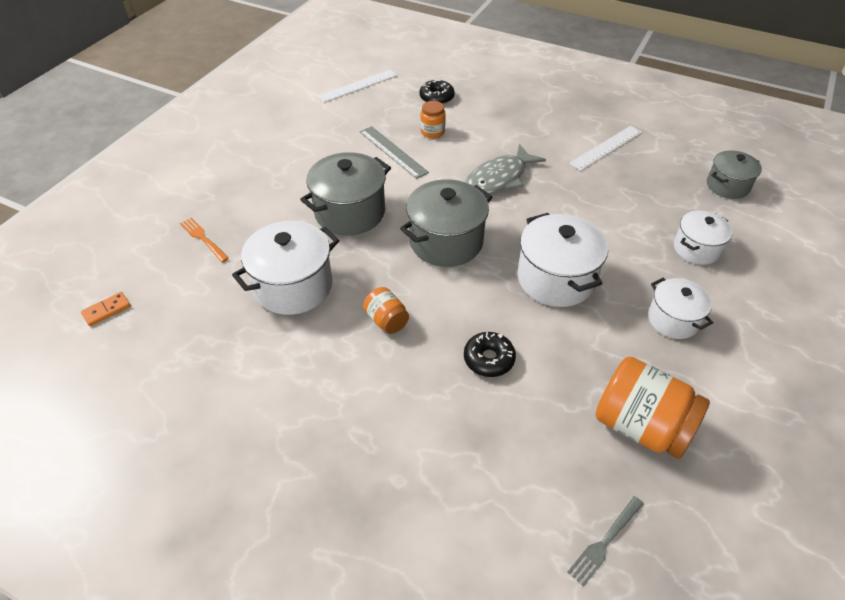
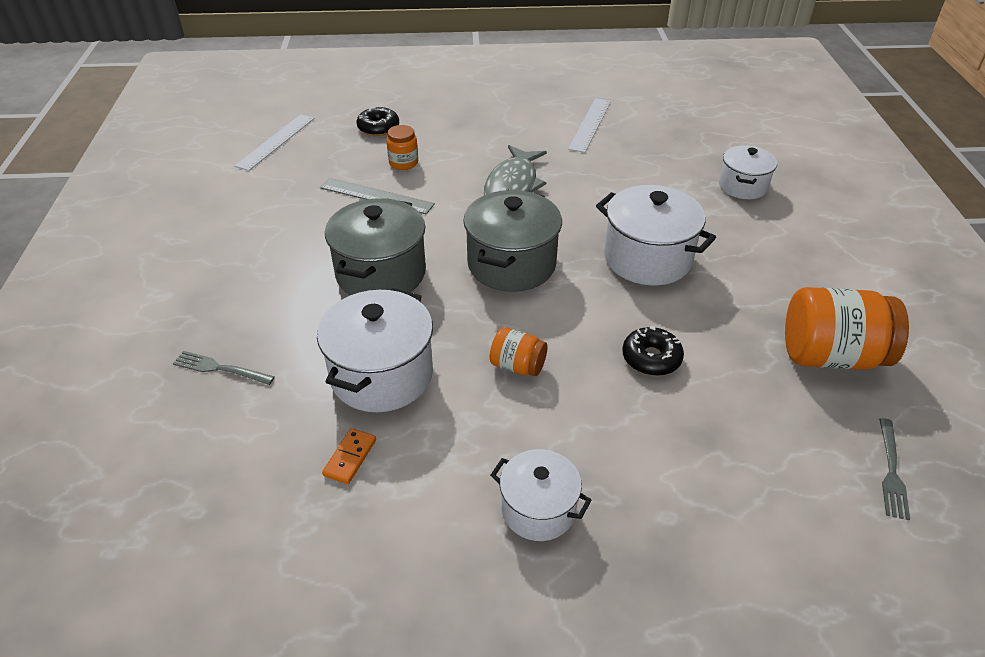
camera: 30 degrees left, 5 degrees down
(107, 310) = (154, 505): orange domino -> orange domino (350, 457)
(203, 238) = (219, 368): orange fork -> grey fork
(673, 320) = (776, 254): white pot -> white pot (538, 509)
(727, 186) = (721, 124): grey pot -> none

